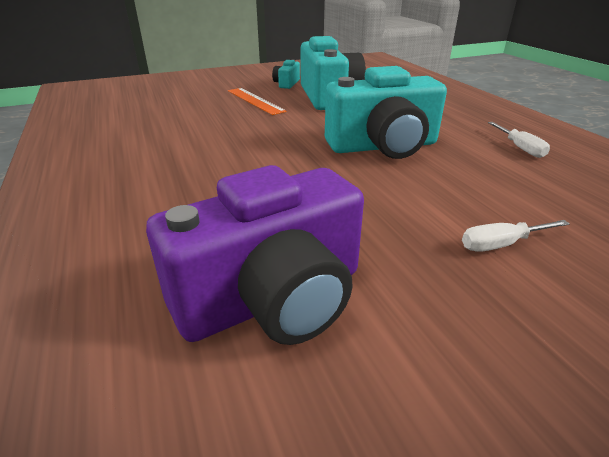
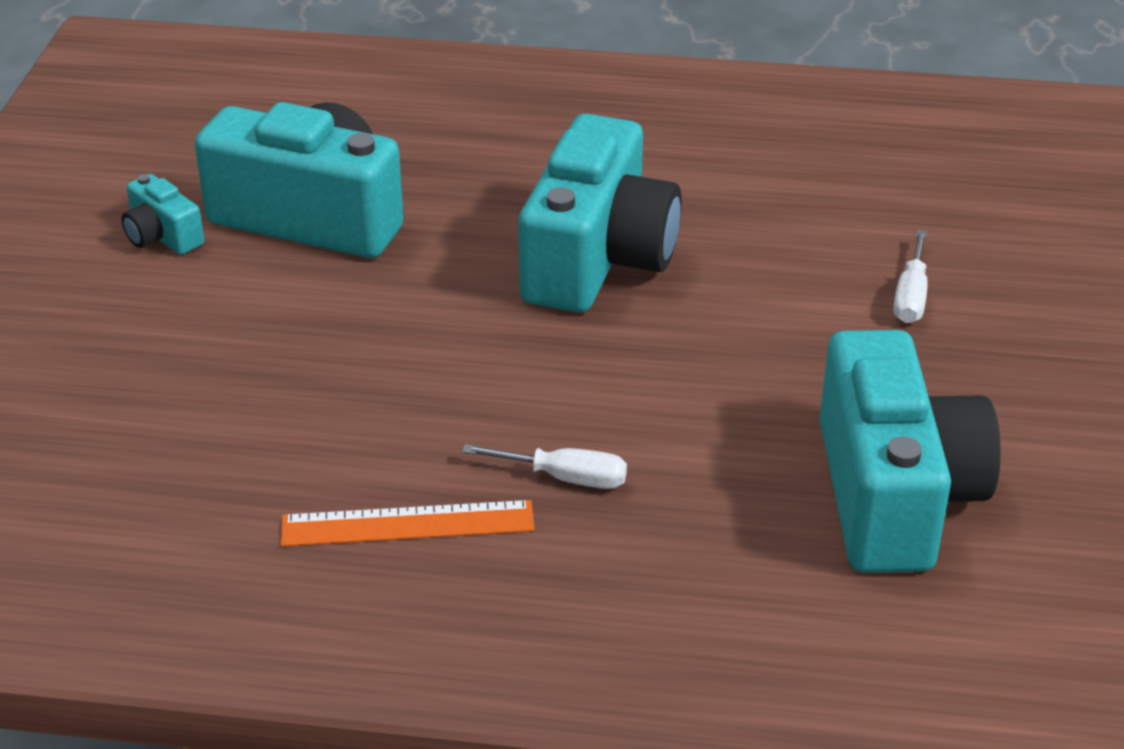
camera: 60 degrees left, 5 degrees up
(255, 101) = (230, 314): orange ruler -> orange ruler (407, 524)
(273, 298) = (893, 495): purple camera -> turquoise camera
(520, 148) = (712, 146): white screwdriver -> white screwdriver (565, 478)

